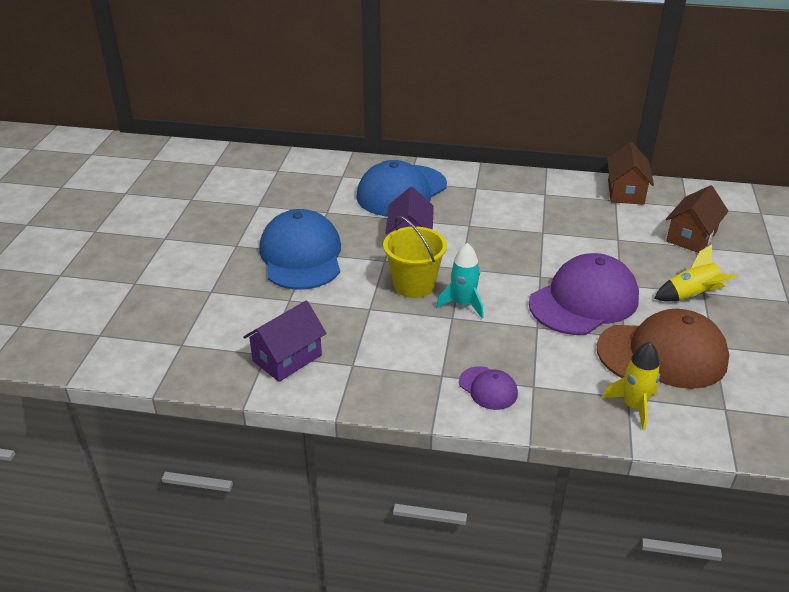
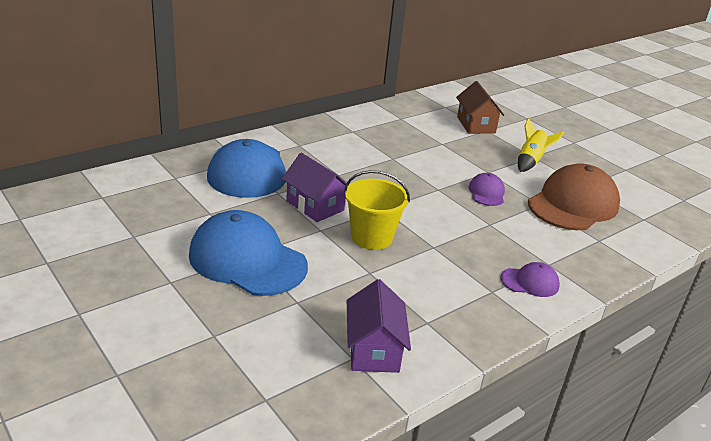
camera: 50 degrees left, 5 degrees down
(463, 304) = (425, 233): turquoise rocket -> none
(584, 300) = (486, 193): purple cap -> purple cap, size x0.47
(625, 192) = (398, 111): brown house -> none
(633, 406) = (610, 244): yellow rocket -> none

